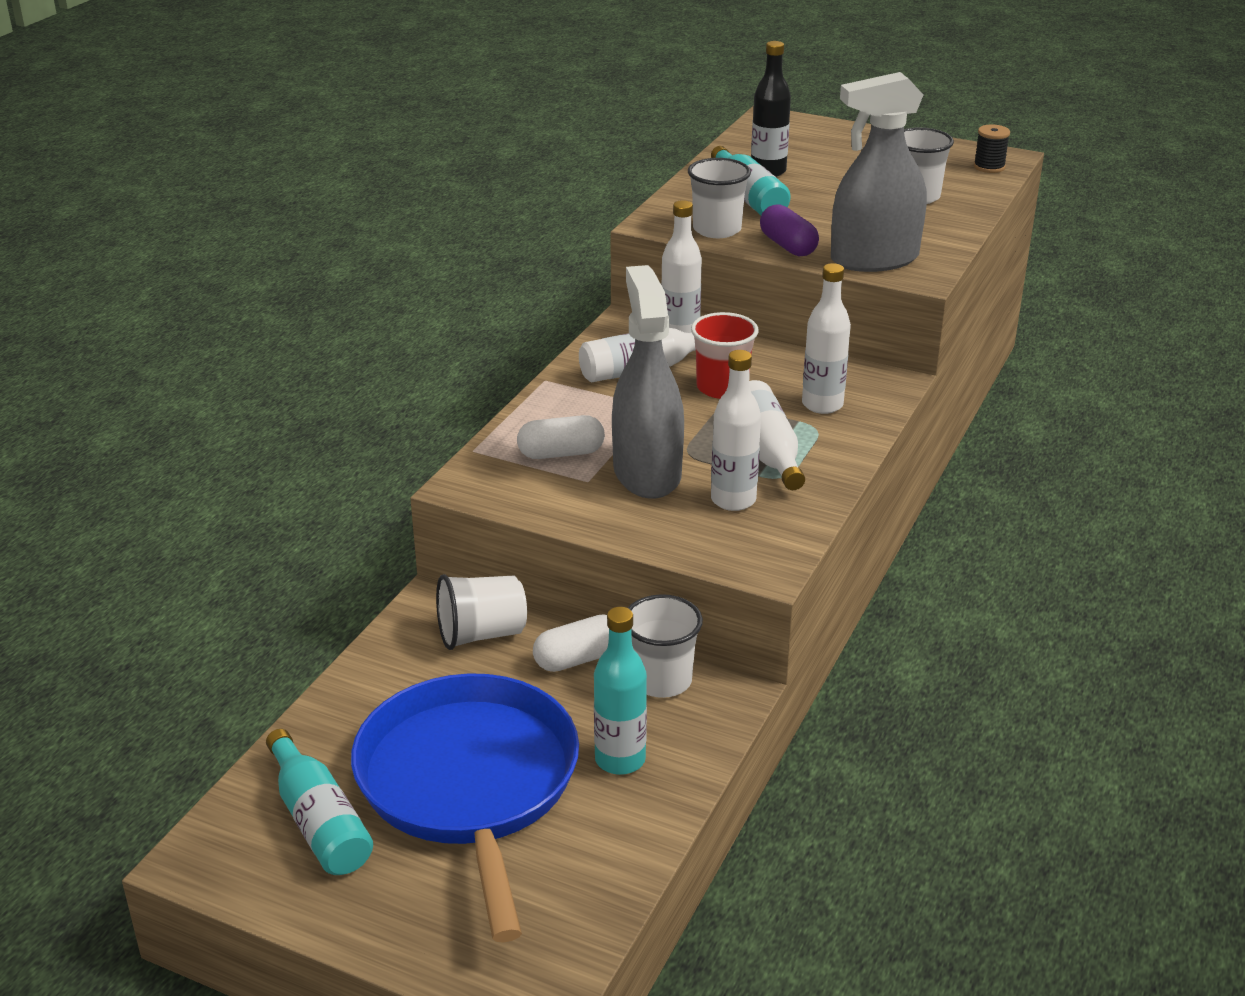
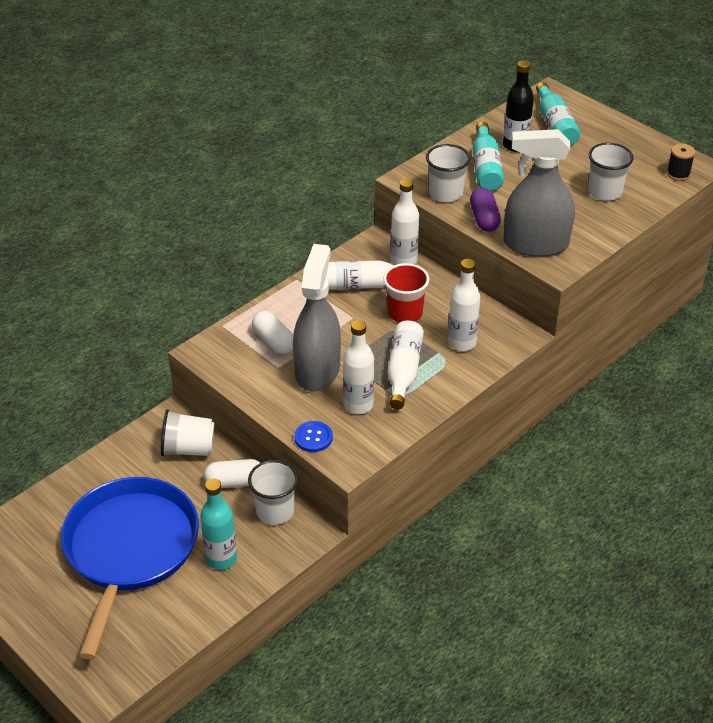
camera: 20 degrees right, 10 degrees up
(319, 821) = (39, 549): turquoise bottle -> turquoise bottle (555, 125)
(561, 453) = (274, 341): white capsule -> white capsule turned 45 degrees clockwise
(697, 550) = (313, 437): none -> blue button

